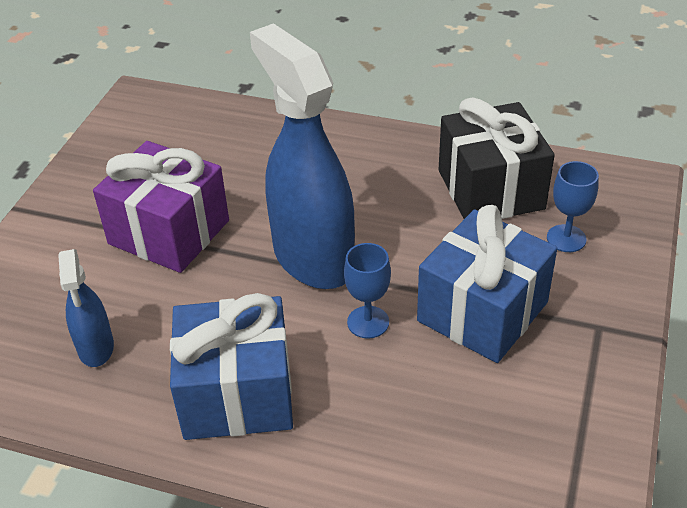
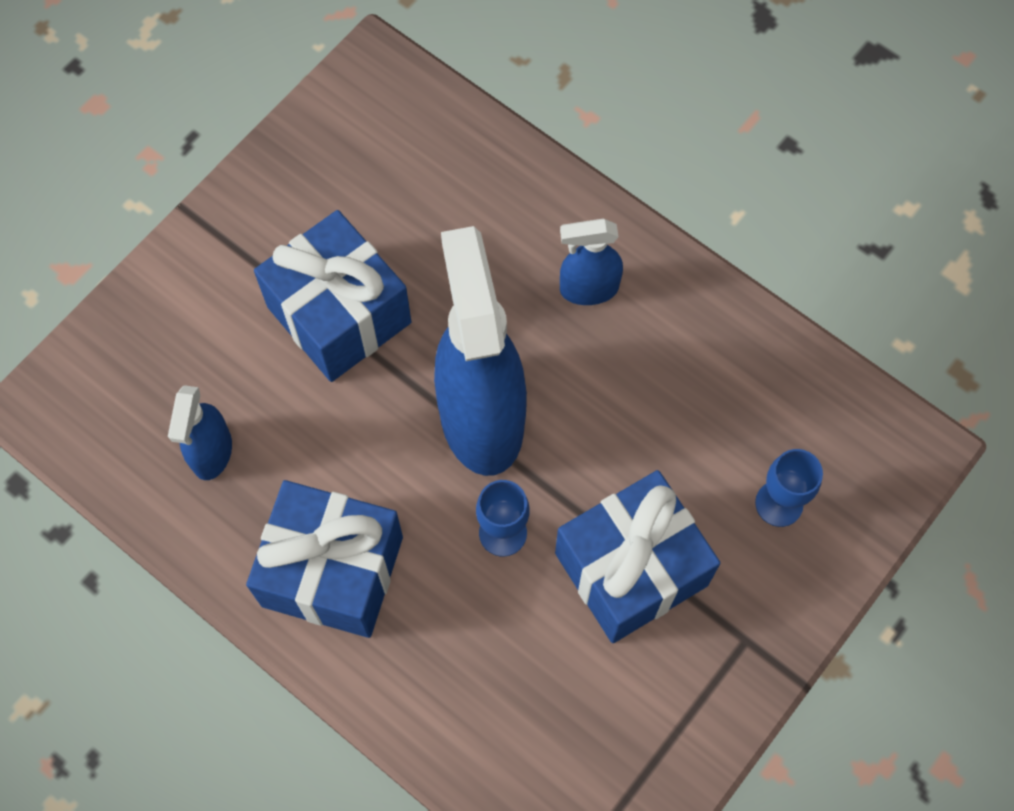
camera: 20 degrees right, 25 degrees up
(169, 232) = (339, 314): purple gift -> blue gift
(353, 165) = (588, 289): none -> blue spray bottle
(490, 189) = (731, 393): black gift -> none

